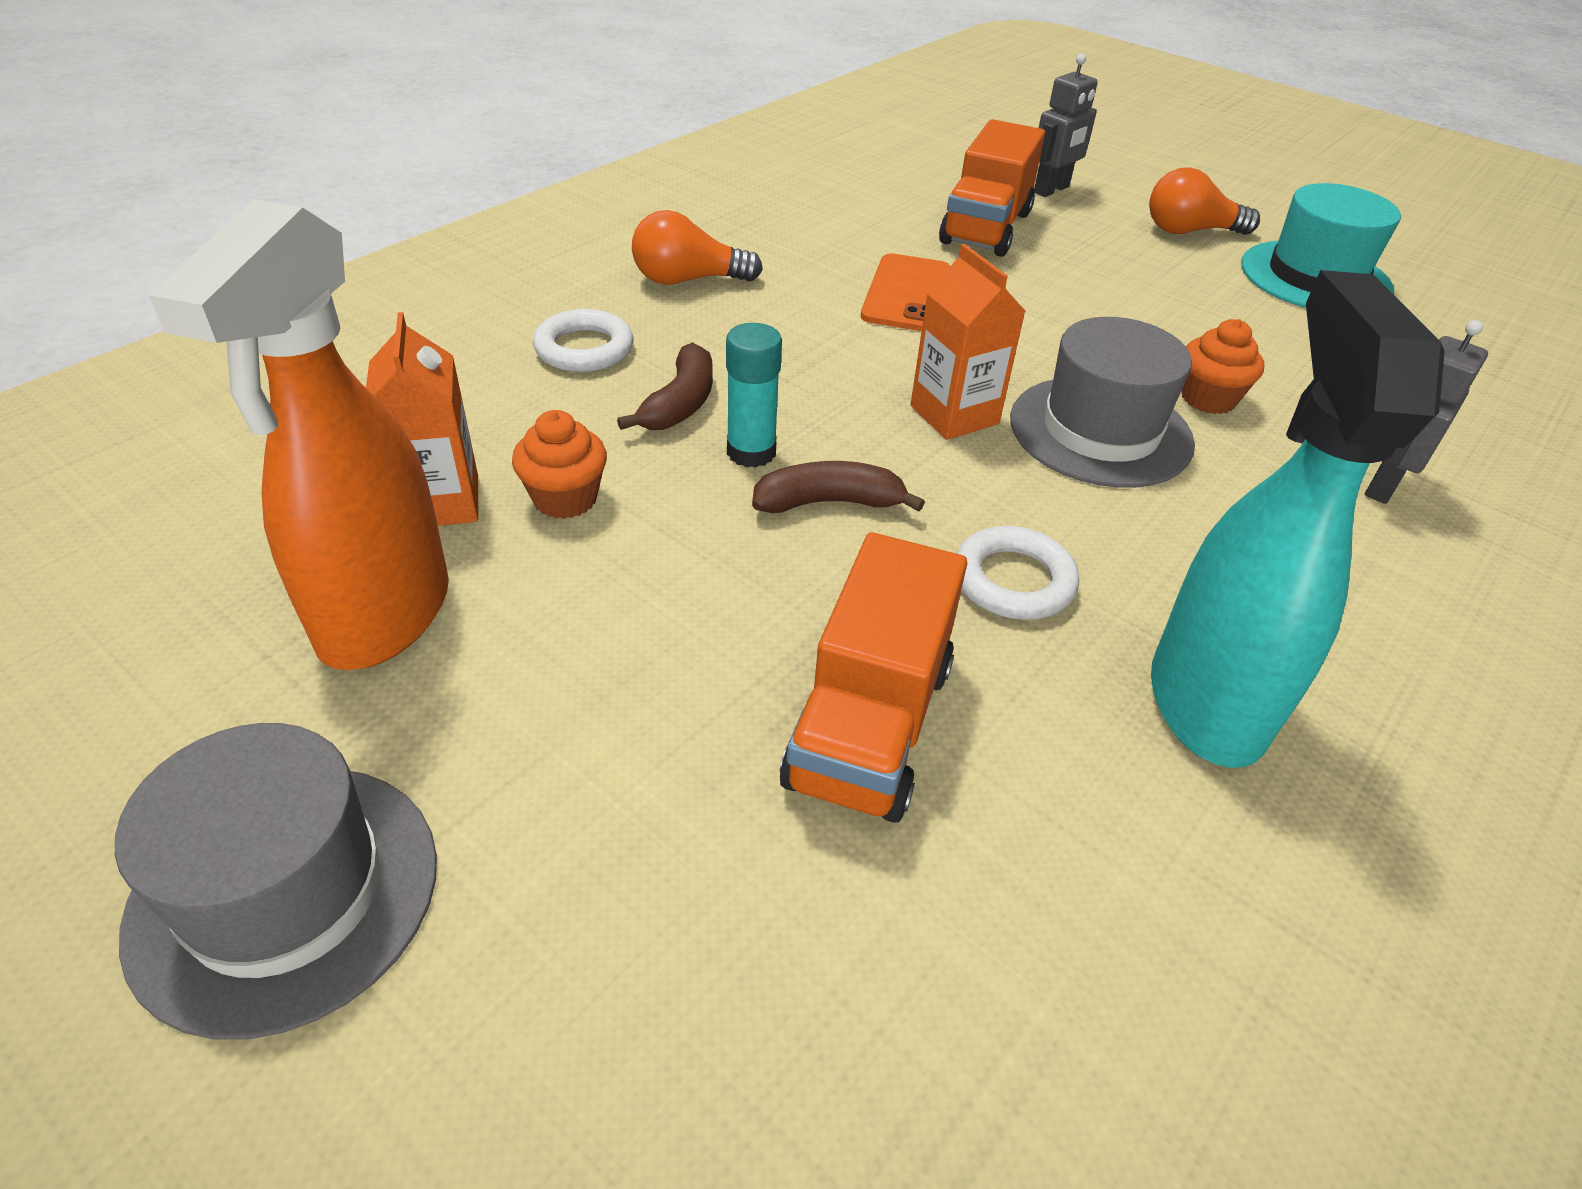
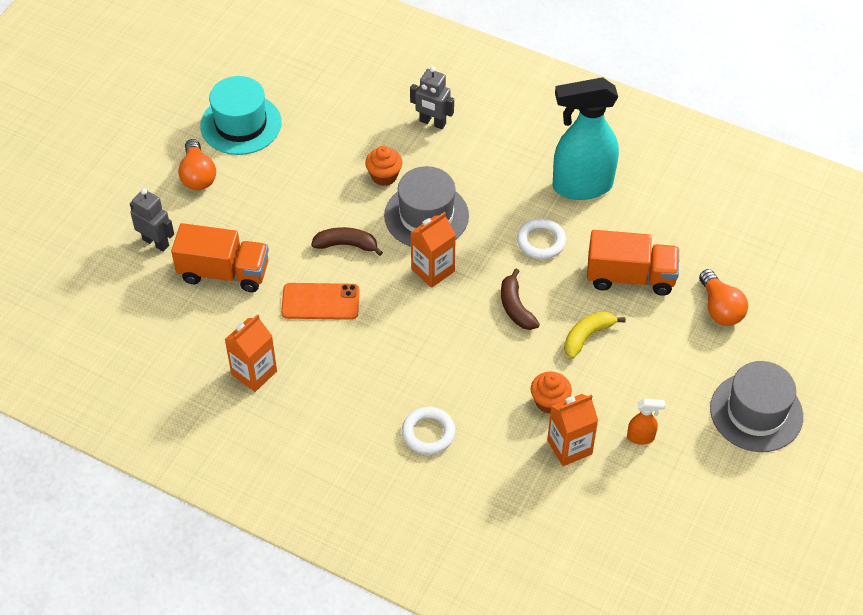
camera: 100 degrees left, 10 degrees up
(383, 617) = (641, 437): orange spray bottle -> orange spray bottle, size x0.41
(680, 403) = (462, 378): brown banana -> brown banana (346, 245)
(688, 280) = (339, 406): orange light bulb -> orange light bulb (720, 308)
(708, 595) = (587, 336): none -> yellow banana
(751, 452) = (491, 342): turquoise glue stick -> none
(786, 227) = (254, 373): none -> orange carton

